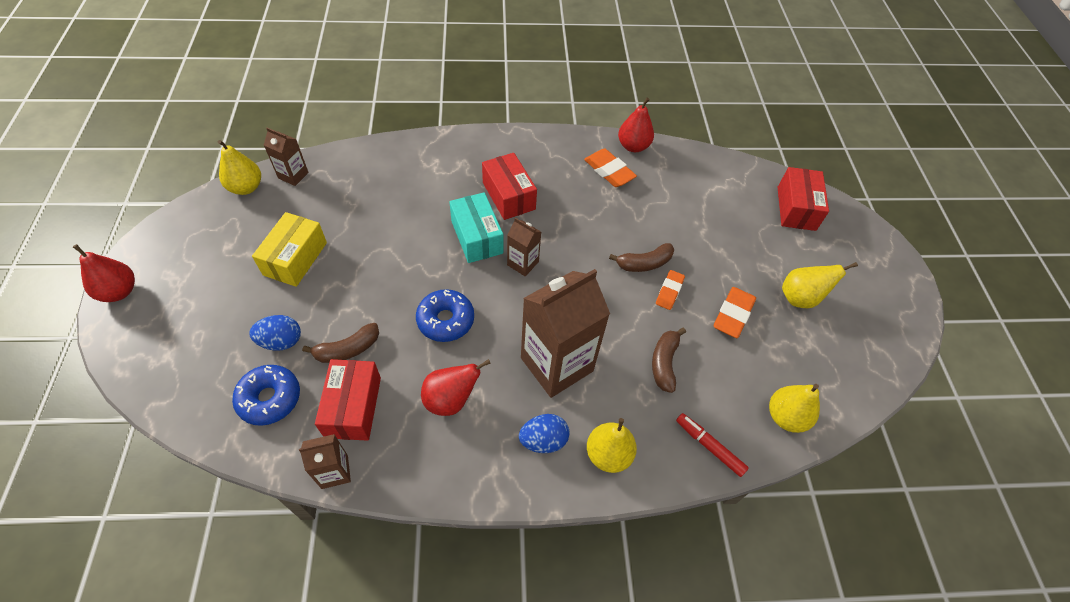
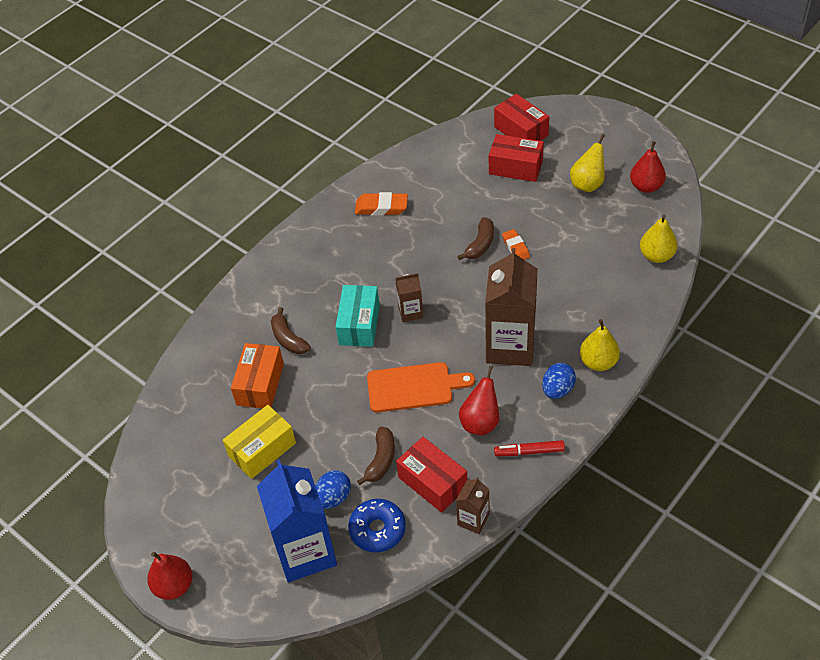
camera: 40 degrees left, 5 degrees down
(209, 359) = (305, 552): none -> blue carton
(246, 187) = (149, 446): yellow pear -> none
(293, 175) = (170, 407): brown carton -> none
(295, 259) = (262, 450): yellow box -> yellow box turned 75 degrees clockwise
(359, 214) = (260, 384): none -> orange box
(445, 320) = (414, 387): blue donut -> orange cutting board
(477, 237) = (359, 324): turquoise box -> turquoise box turned 75 degrees clockwise
(508, 196) = (341, 281): red box -> red box (515, 167)
(633, 146) = (373, 177): red pear -> red pear (646, 186)
(664, 363) = (564, 288): brown banana -> brown banana (288, 339)
(709, 446) = (640, 307): red marker -> red marker (529, 451)
(733, 315) = (565, 227): orange eraser -> none

